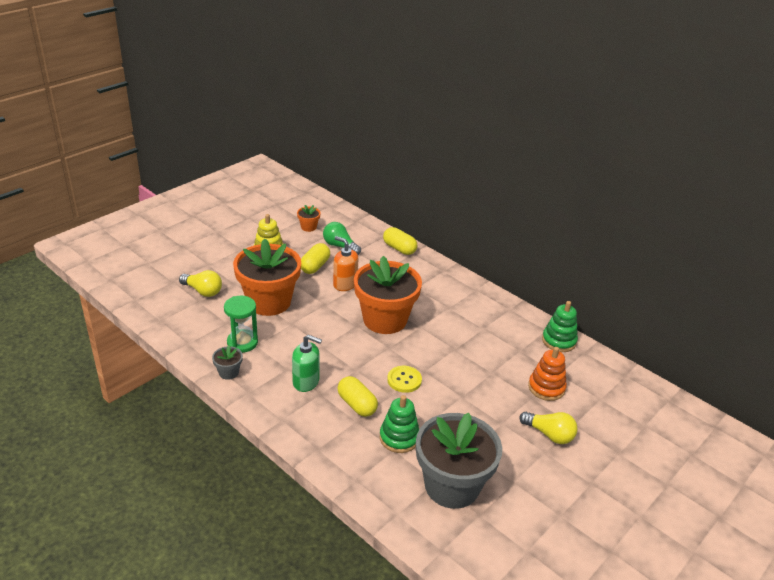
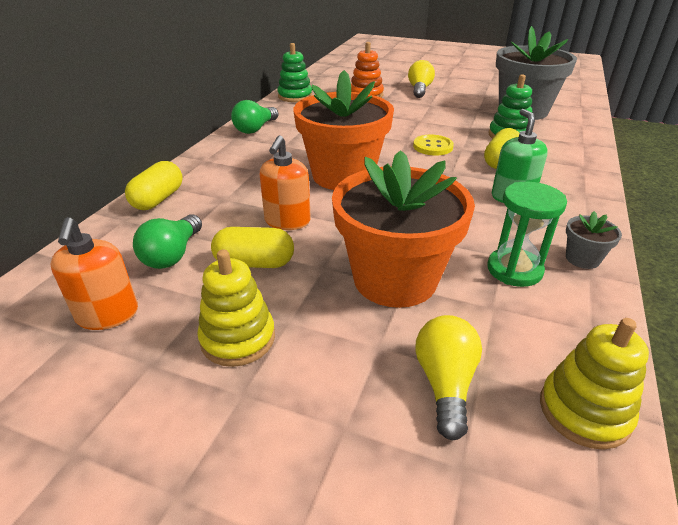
camera: 110 degrees left, 0 degrees up
(161, 317) = (584, 411): none -> yellow stacking toy
(308, 227) = (107, 315): orange flower pot -> orange soap dispenser
(487, 302) = (255, 129): none -> green light bulb

